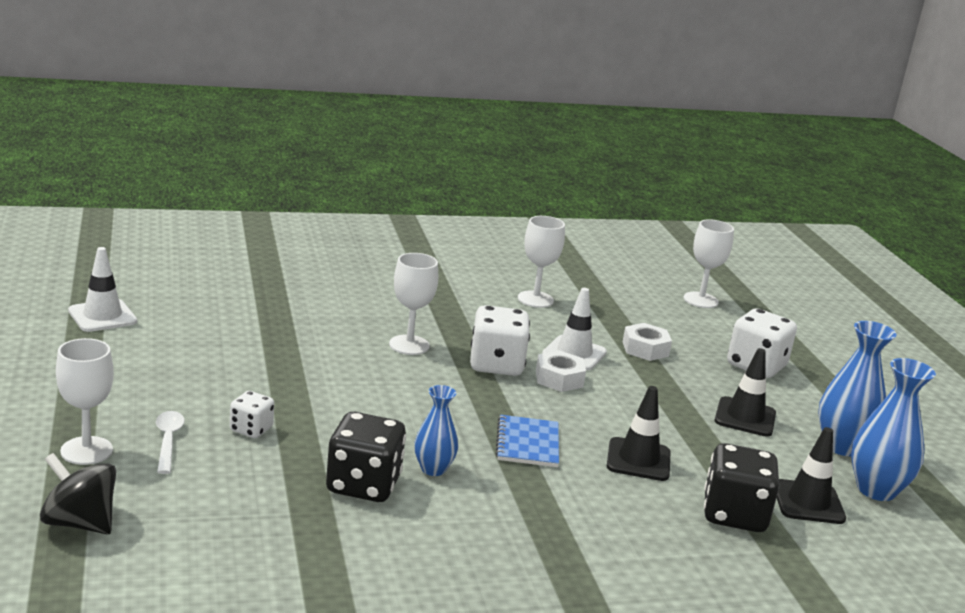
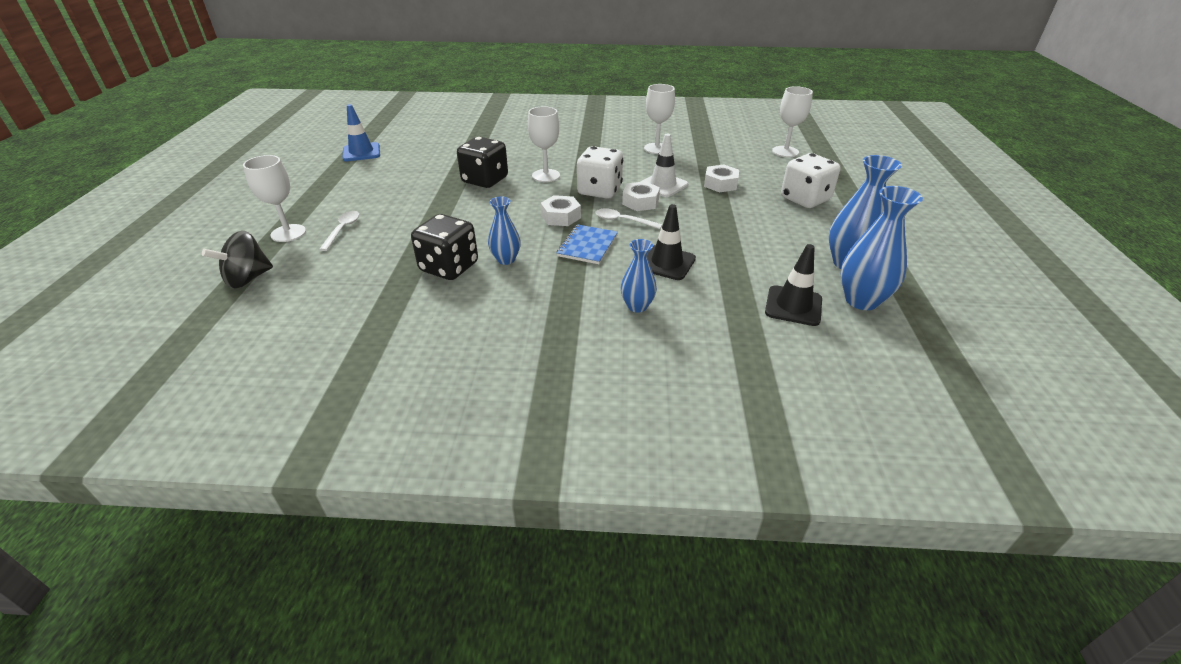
camera: 20 degrees right, 15 degrees up
(79, 523) = (248, 279): black spinning top -> black spinning top turned 90 degrees counterclockwise
(102, 316) = (361, 152): white traffic cone -> blue traffic cone
(251, 429) = (400, 225): white dice -> none
(467, 404) = (561, 216): none -> white nut
(551, 406) = (622, 221): none -> white spoon
(634, 517) = (637, 306): none -> blue vase
(734, 515) = (722, 311): black dice -> black dice (485, 180)
(745, 417) = (774, 236): black traffic cone -> none

